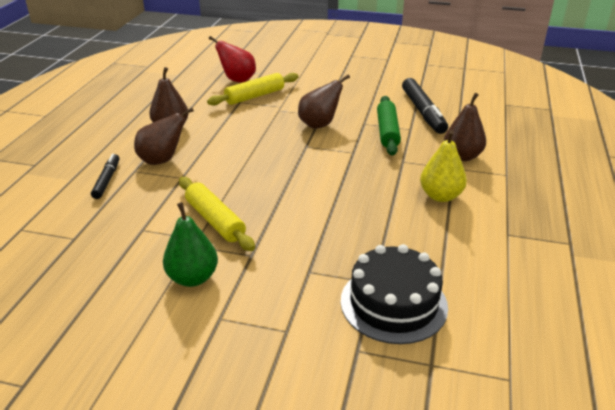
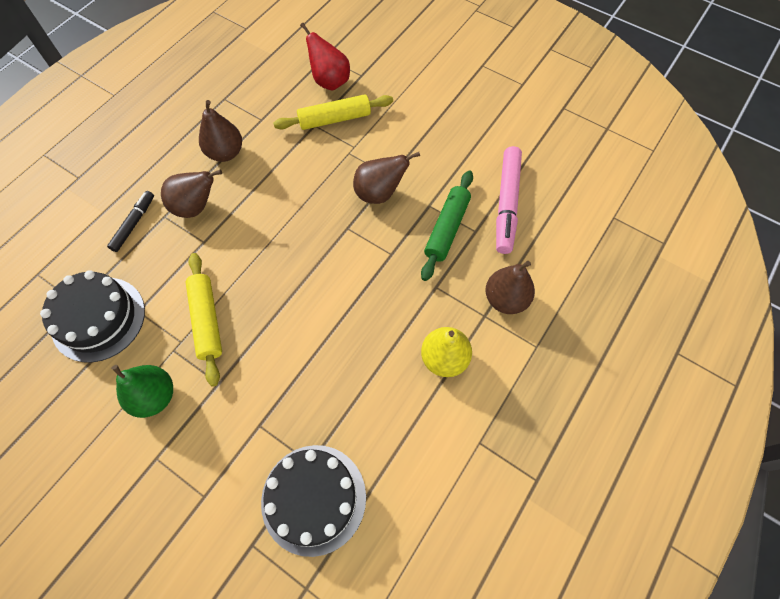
camera: 20 degrees right, 30 degrees up
(103, 242) = (98, 319): none -> black cake
(423, 112) = (507, 204): black marker -> pink marker

